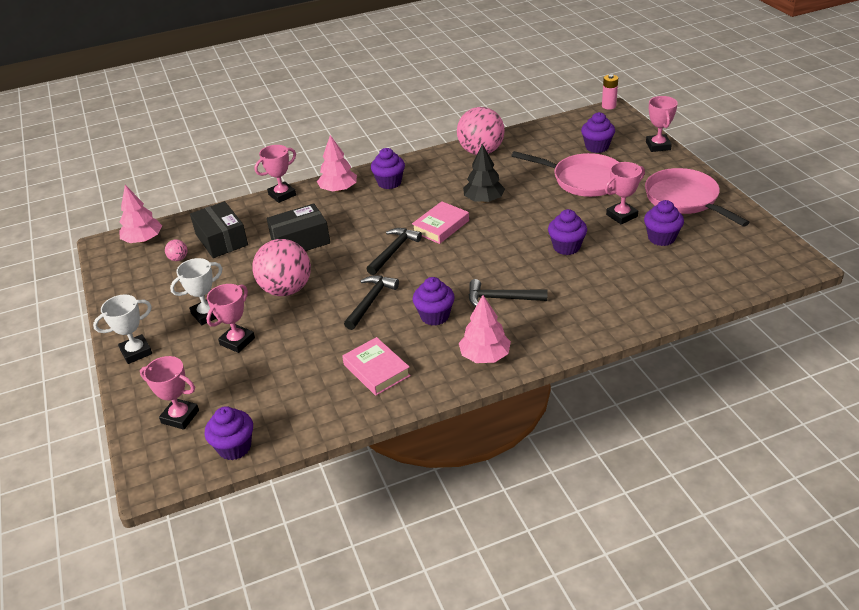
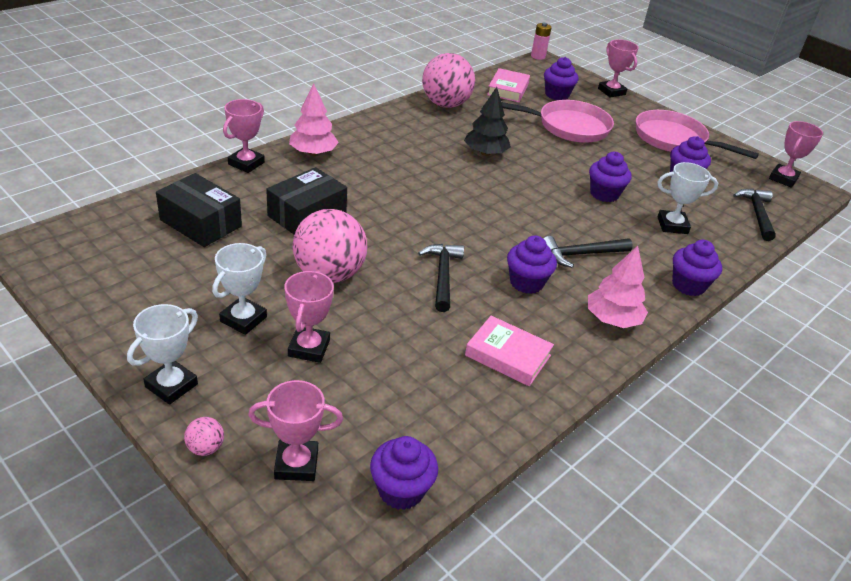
camera: 30 degrees left, 0 degrees up
(143, 240) = (86, 234): pink tree -> none
(178, 259) = (155, 253): pink ball -> pink ball (205, 448)
(389, 183) = (368, 141): purple cupcake -> purple cupcake (688, 285)
(393, 251) = (427, 216): black hammer -> black hammer (757, 214)
(441, 226) = (460, 184): pink book -> pink book (508, 89)
(610, 282) = (672, 225): none -> white trophy
(621, 215) = (631, 159): pink trophy -> pink trophy (783, 178)

